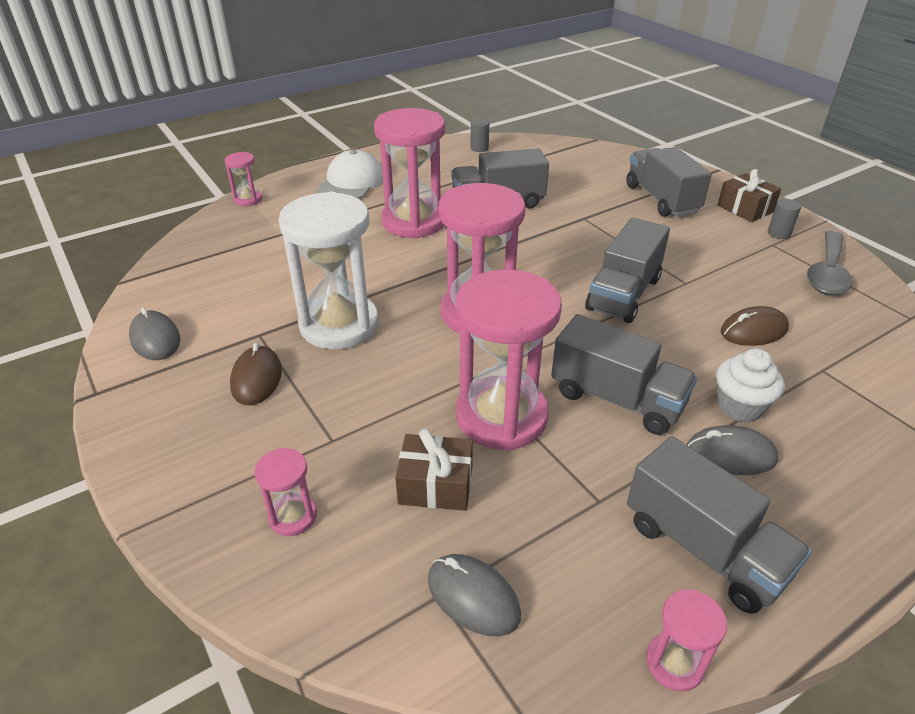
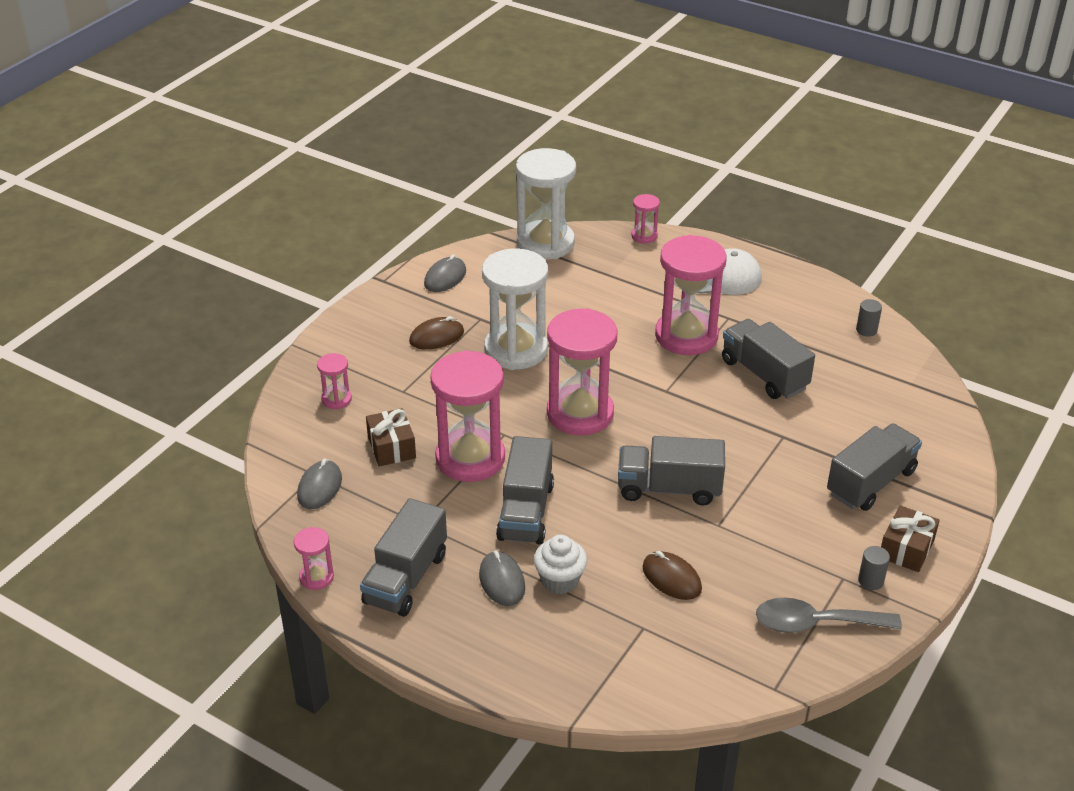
camera: 65 degrees right, 0 degrees up
(186, 254) = (545, 243): none -> white hourglass

